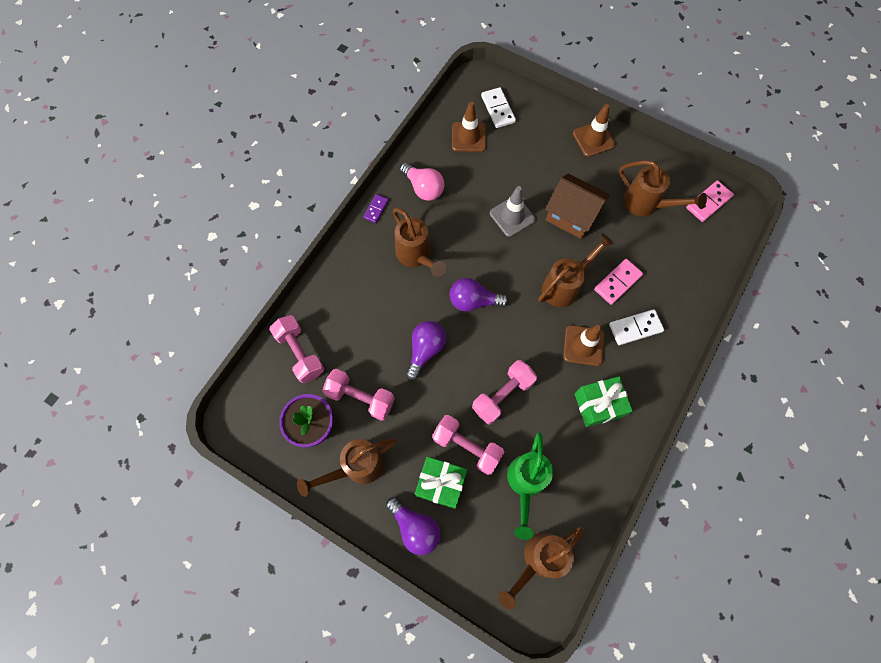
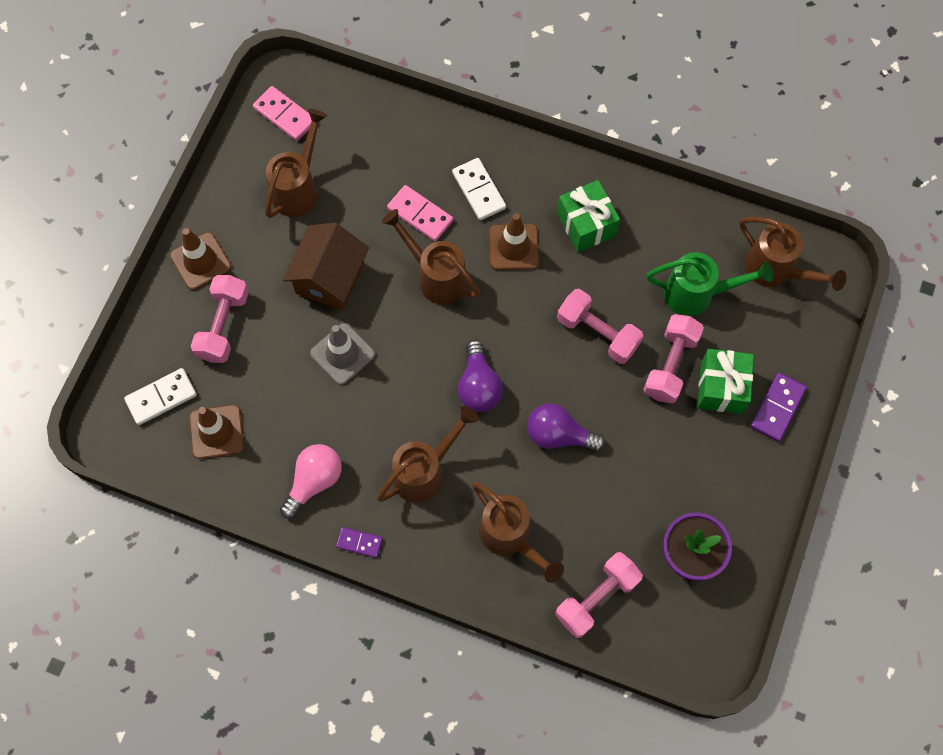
camera: 100 degrees left, 0 degrees up
(357, 467) = (726, 490): brown watering can -> brown watering can (511, 538)
(360, 398) = (639, 504): pink dumbbell -> pink dumbbell (223, 325)
(415, 527) = (777, 408): purple light bulb -> purple domino

